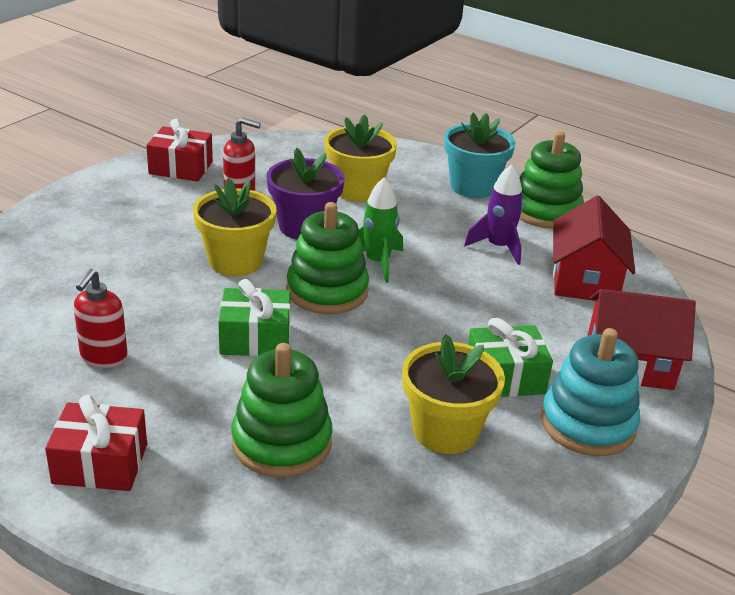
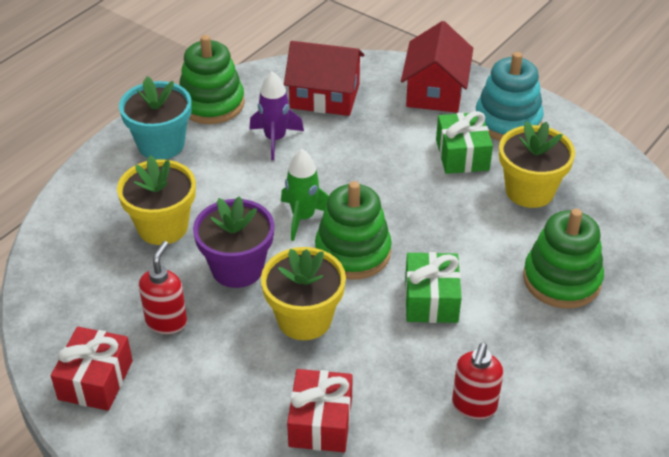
camera: 85 degrees left, 10 degrees up
(100, 464) = (611, 389): red gift -> red gift (320, 422)
(103, 357) = (474, 406): red soap dispenser -> red soap dispenser turned 90 degrees clockwise

